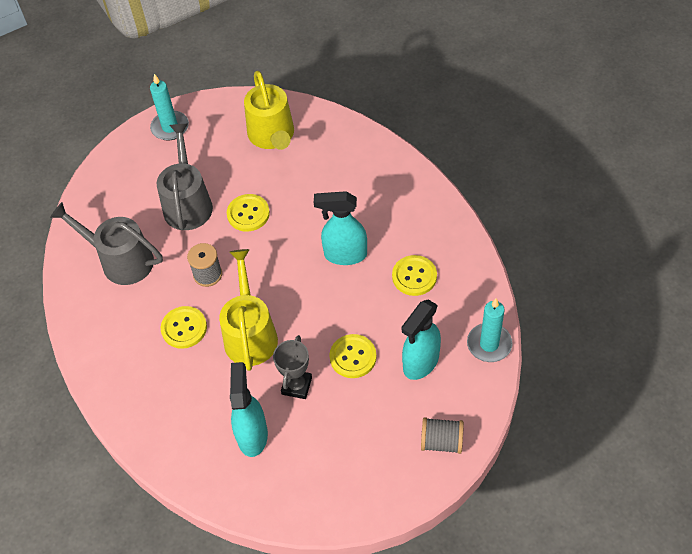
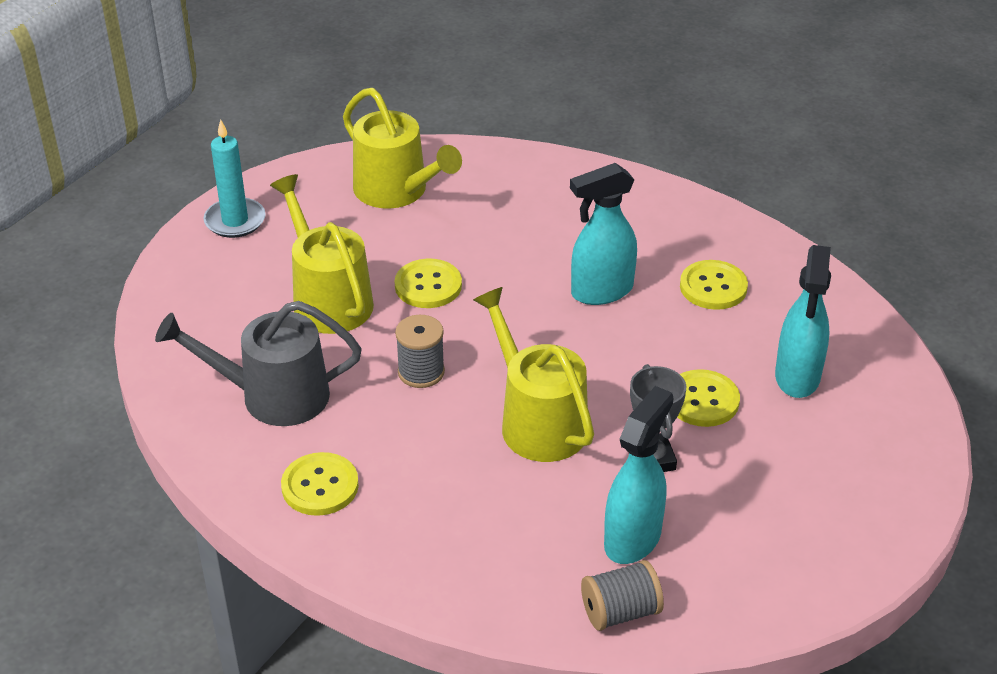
camera: 30 degrees left, 15 degrees down
(184, 328) = (433, 446): yellow button -> yellow button (320, 486)
(188, 203) = (328, 299): grey watering can -> yellow watering can
(252, 435) = (633, 538): turquoise spray bottle -> turquoise spray bottle turned 60 degrees clockwise
(441, 442) = (895, 454): grey spool -> grey spool (620, 612)
(489, 344) = (867, 329): turquoise candle -> none

